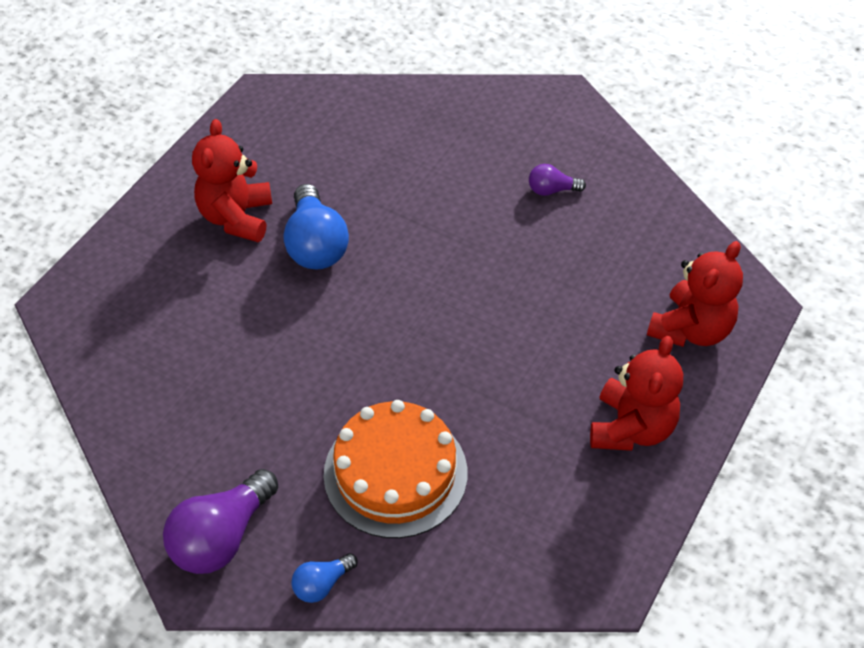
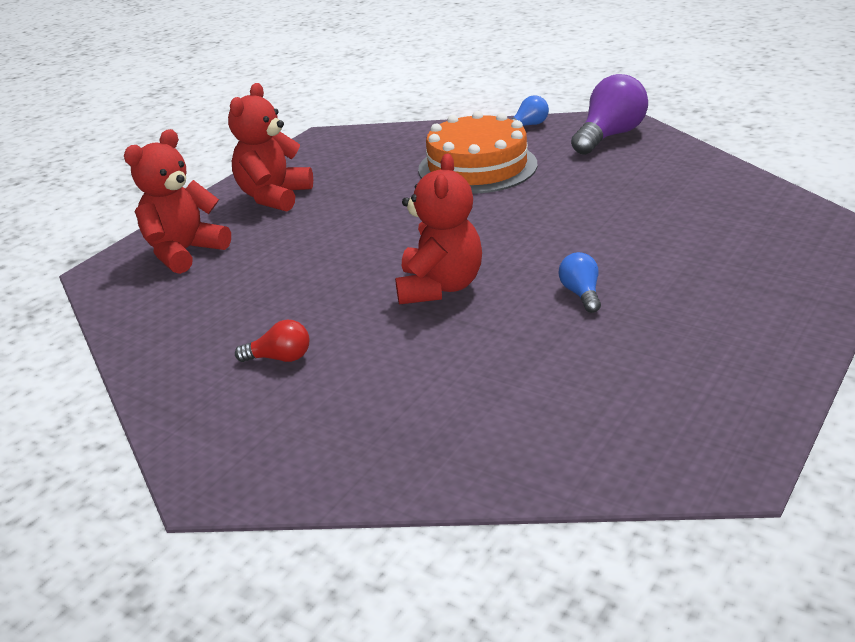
camera: 175 degrees left, 20 degrees down
(236, 217) = (691, 314): red teddy bear -> red teddy bear (439, 287)
(315, 245) = (581, 294): blue light bulb -> blue light bulb, size x0.52
(552, 190) = (280, 358): purple light bulb -> red light bulb

